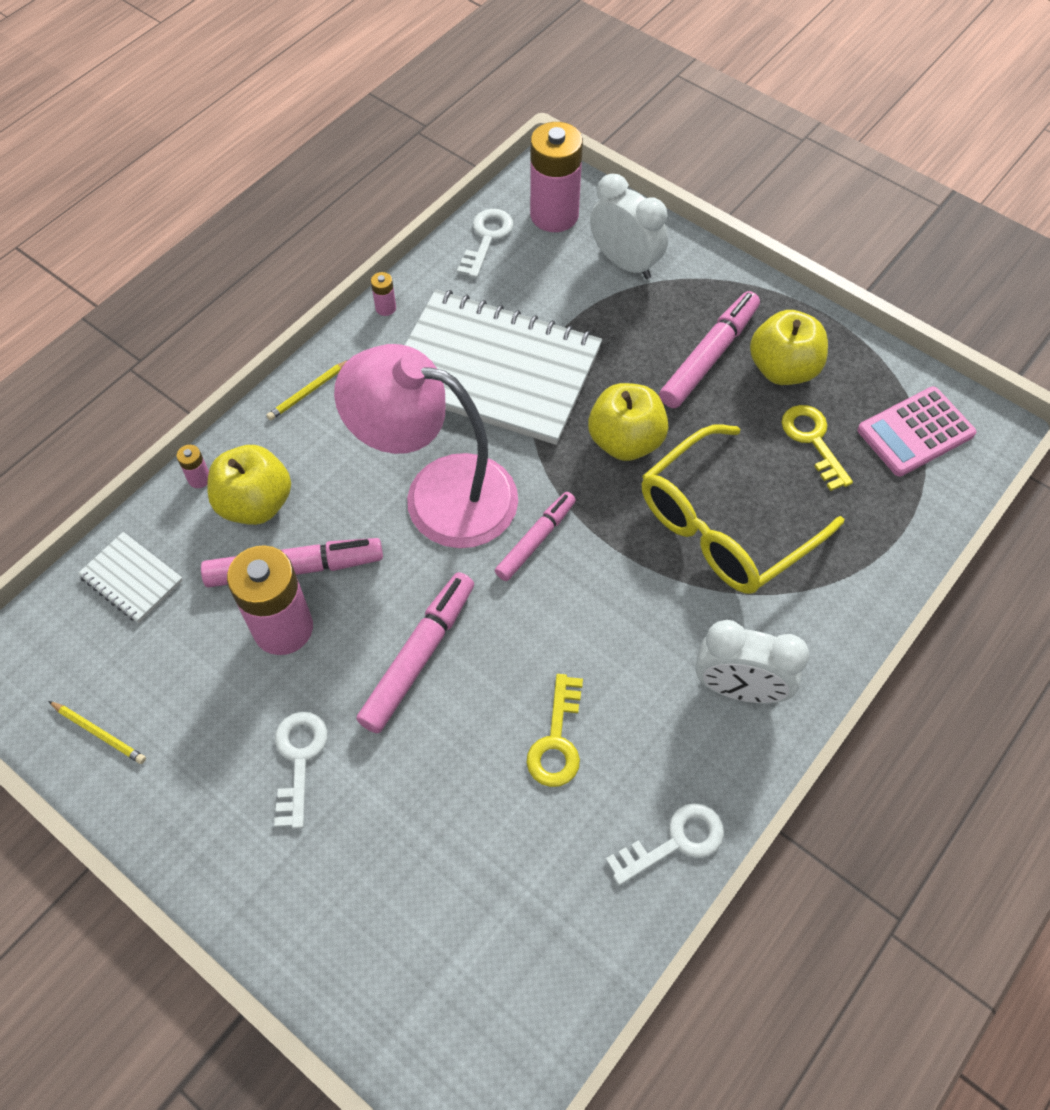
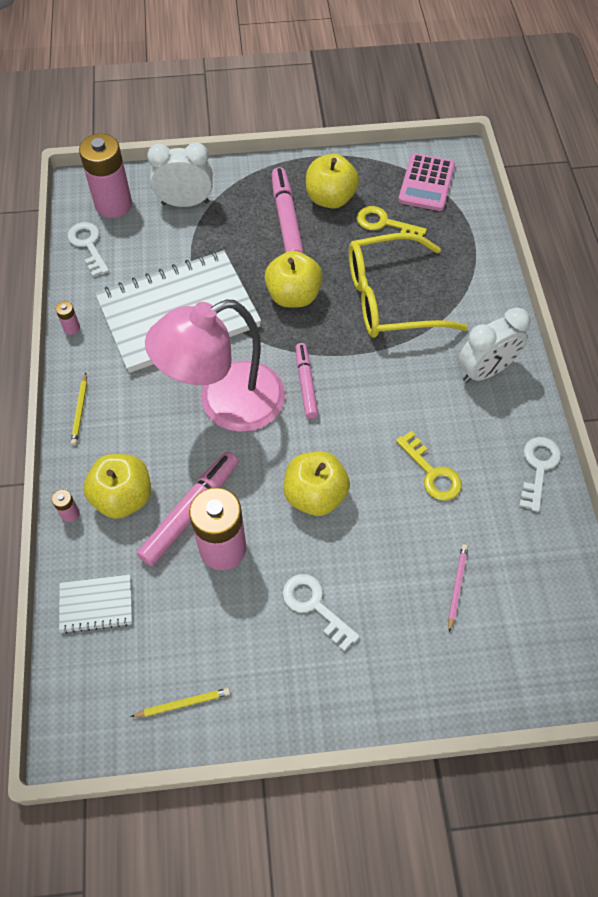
camera: 45 degrees left, 0 degrees up
(419, 656) = (315, 495): pink marker -> yellow apple
(447, 875) = (457, 586): none -> pink pencil
(724, 526) = (390, 299): yellow glasses -> yellow glasses turned 75 degrees clockwise

